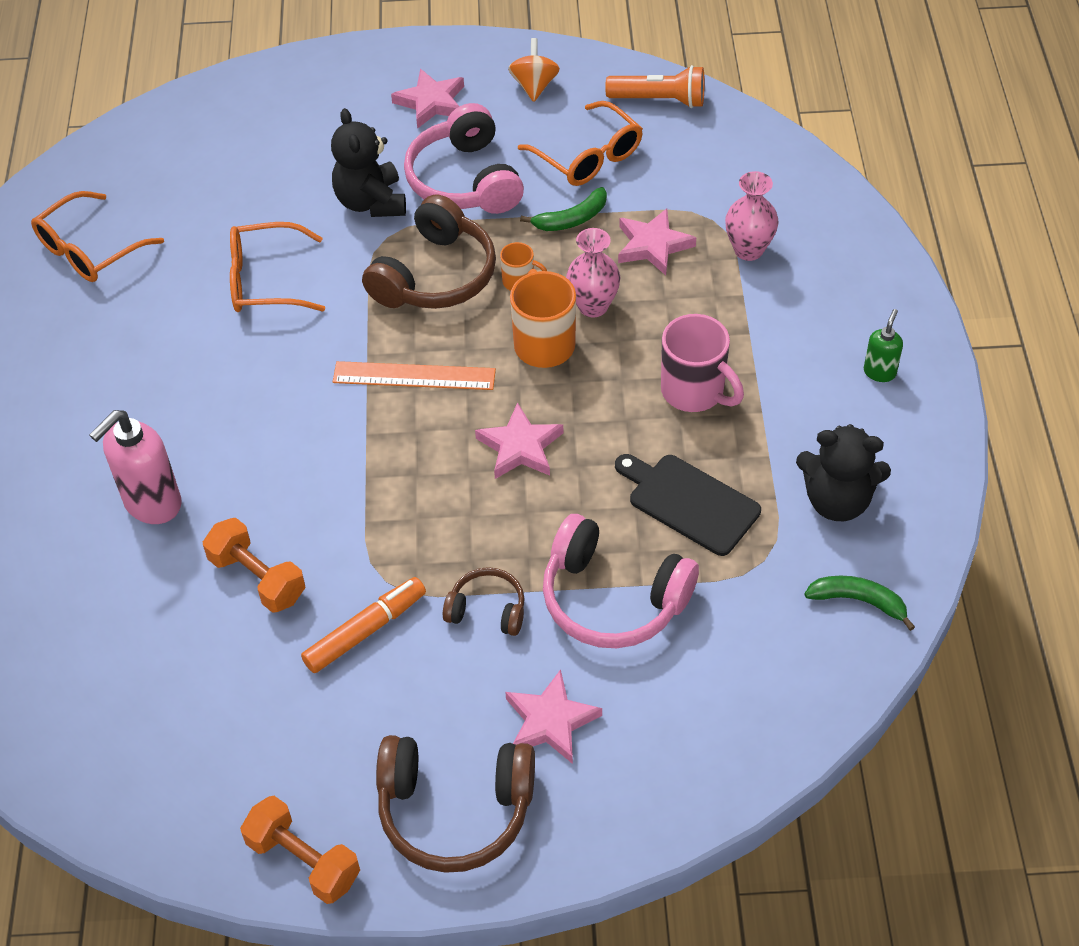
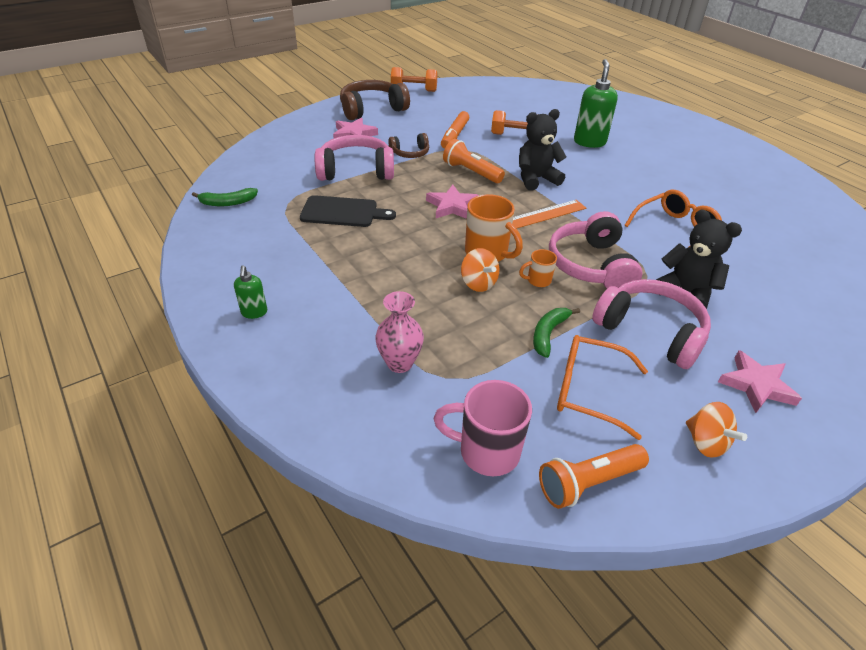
camera: 145 degrees right, 10 degrees down
(89, 250) = (779, 211): orange glasses -> none
(152, 503) = (589, 142): pink soap dispenser -> green soap dispenser
(427, 511) = (471, 172): none -> orange flashlight
(435, 276) = (590, 265): brown headphones -> pink headphones
(593, 306) = (478, 283): pink vase -> orange spinning top
(653, 245) = (474, 338): pink star -> none
(695, 392) = (375, 260): pink mug -> pink mug (486, 451)
(837, 501) = (256, 237): black teddy bear -> black teddy bear (536, 179)

